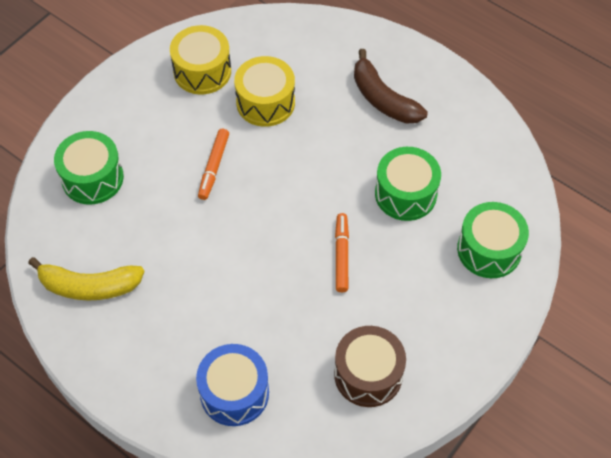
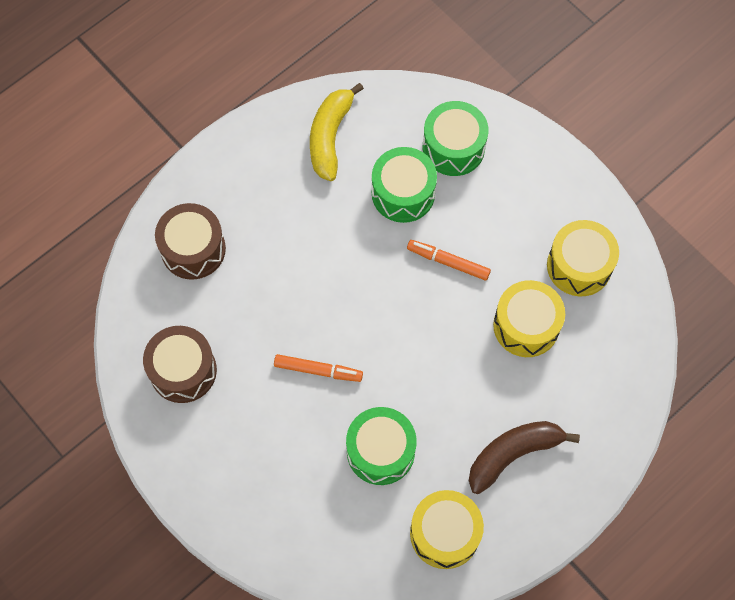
camera: 100 degrees right, 10 degrees up
(234, 393) = (193, 249): blue drum -> brown drum
(464, 138) = (445, 533): none -> yellow drum
(489, 250) = (295, 523): green drum -> green drum (403, 193)

